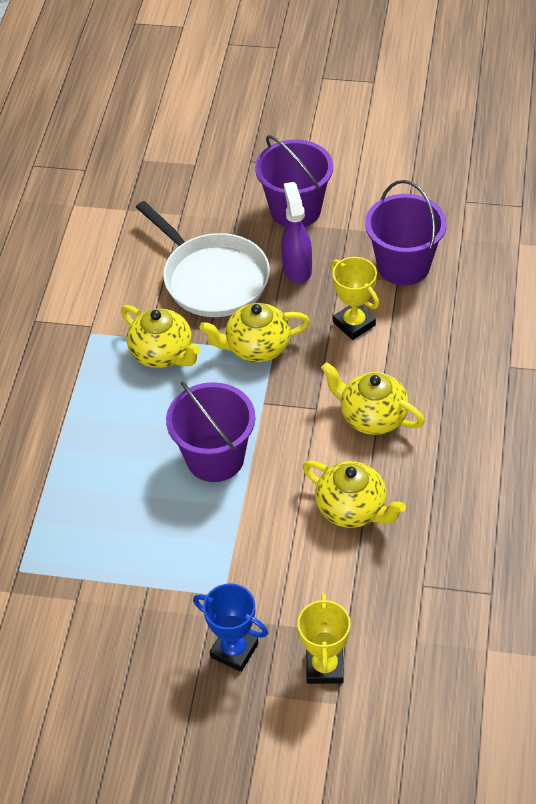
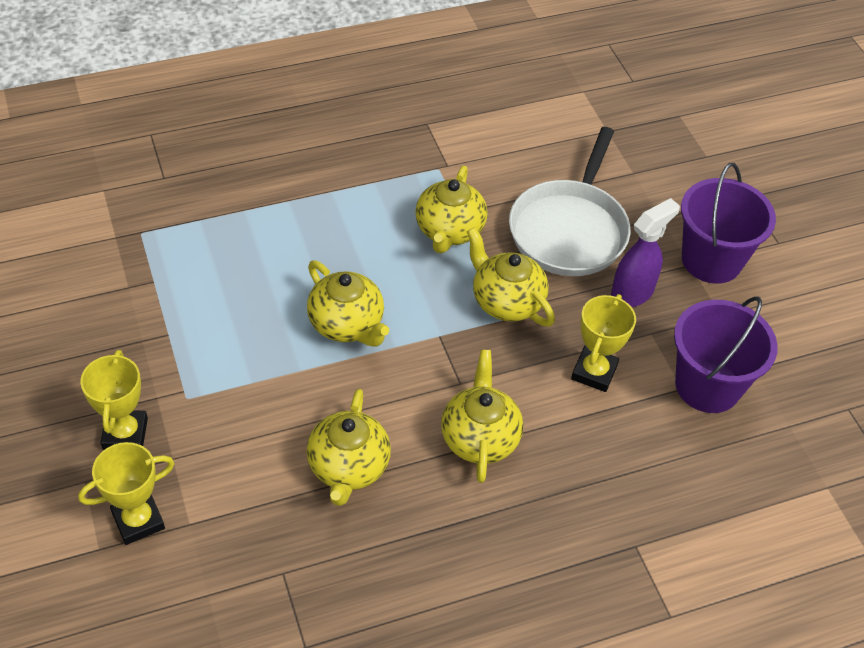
camera: 55 degrees right, 0 degrees up
(215, 458) = (347, 324): purple bucket -> yellow teapot
(234, 650) = (125, 434): blue trophy -> yellow trophy

